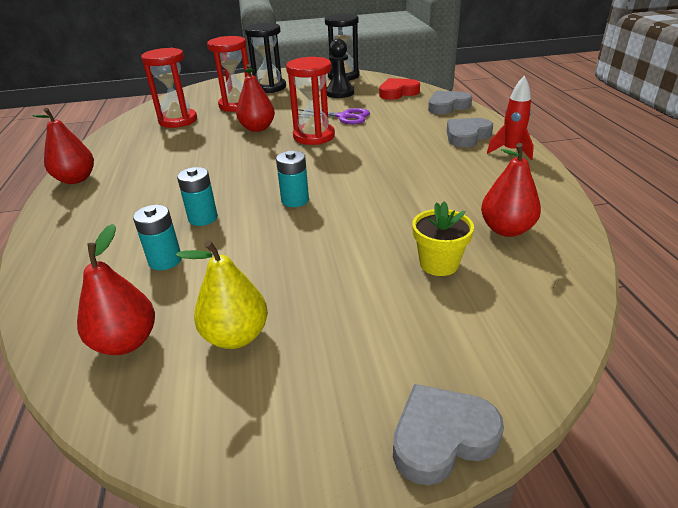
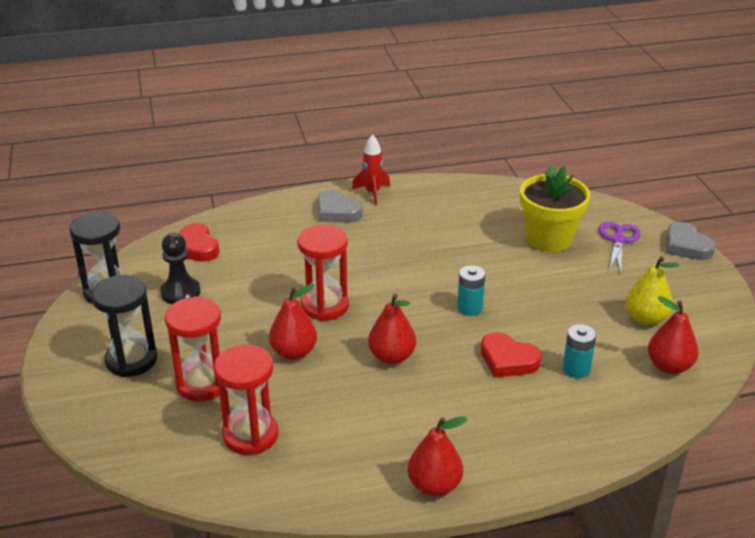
camera: 95 degrees left, 0 degrees up
(203, 218) = (508, 360): turquoise battery -> red heart
(344, 117) = (269, 286): purple scissors -> purple scissors (618, 240)
(439, 264) = (549, 239): yellow flower pot -> yellow flower pot, size x1.72
(447, 106) = (253, 216): grey heart -> none
(506, 229) = (502, 209): red pear -> red pear (392, 356)

